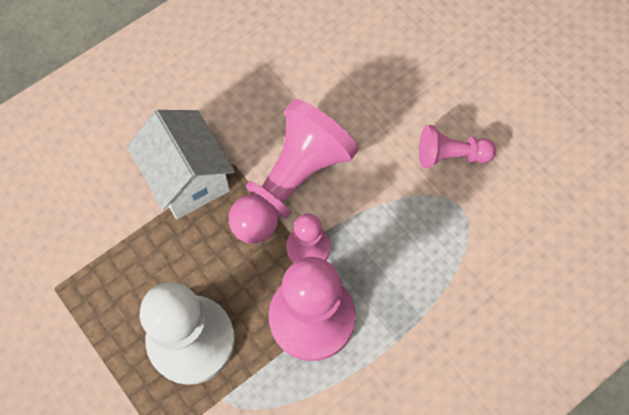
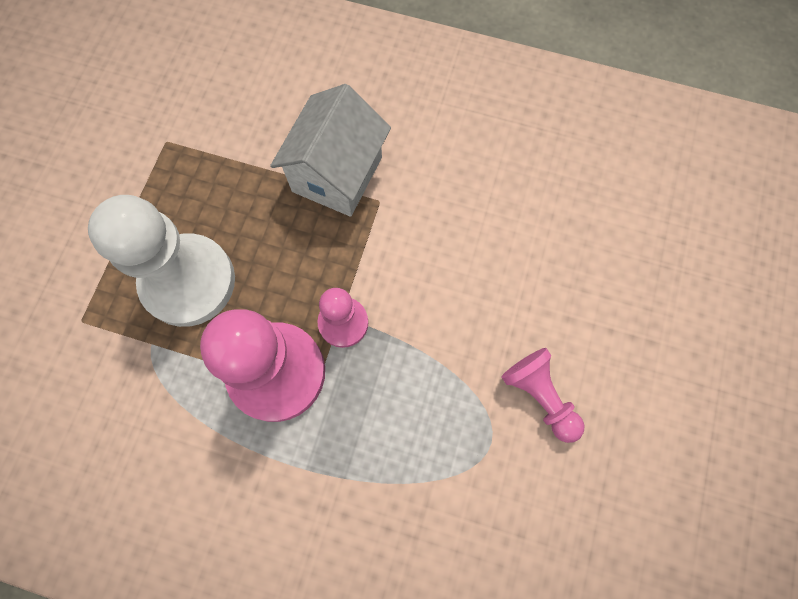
camera: 55 degrees right, 5 degrees up
(291, 184) = (396, 264): pink pawn -> none

